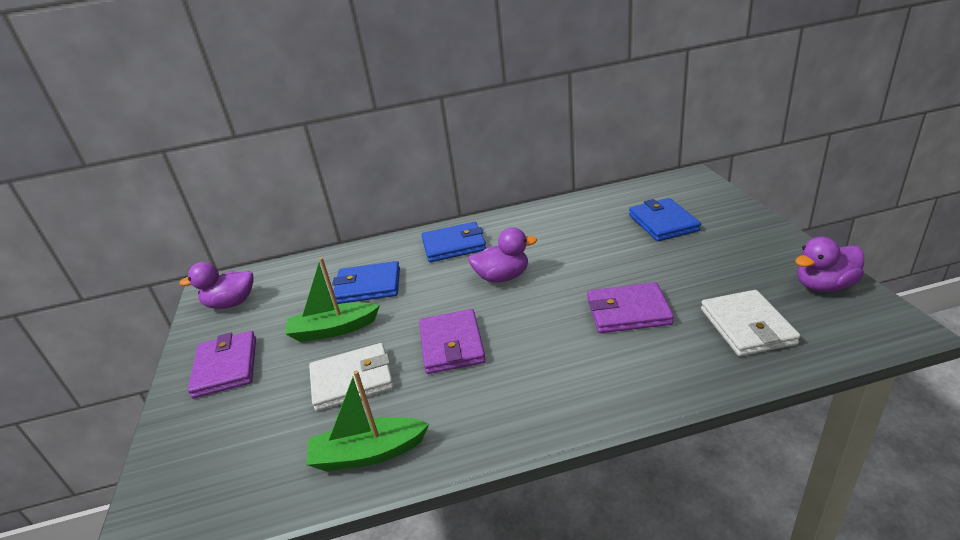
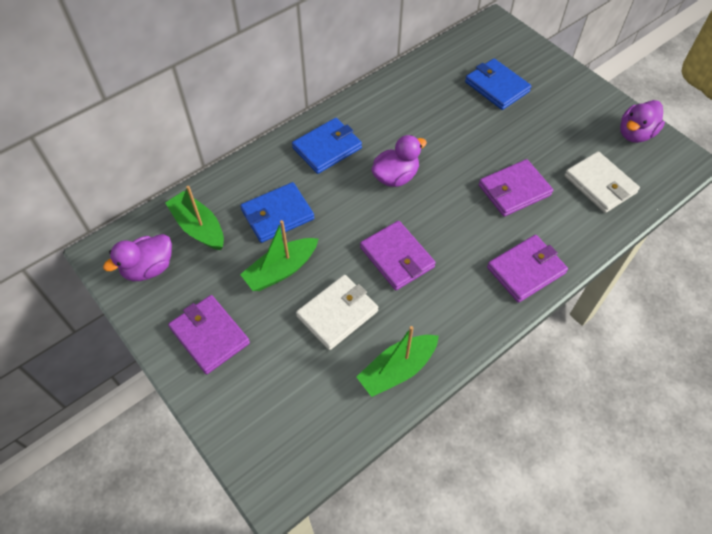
camera: 30 degrees left, 25 degrees up
(296, 283) = (198, 227): none -> green boat
(593, 392) = (526, 270): none -> purple wallet

